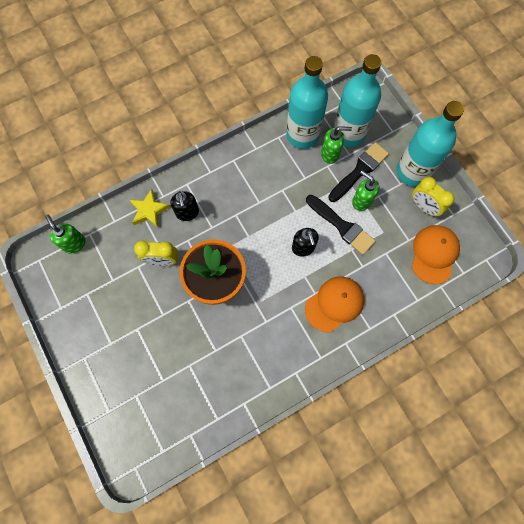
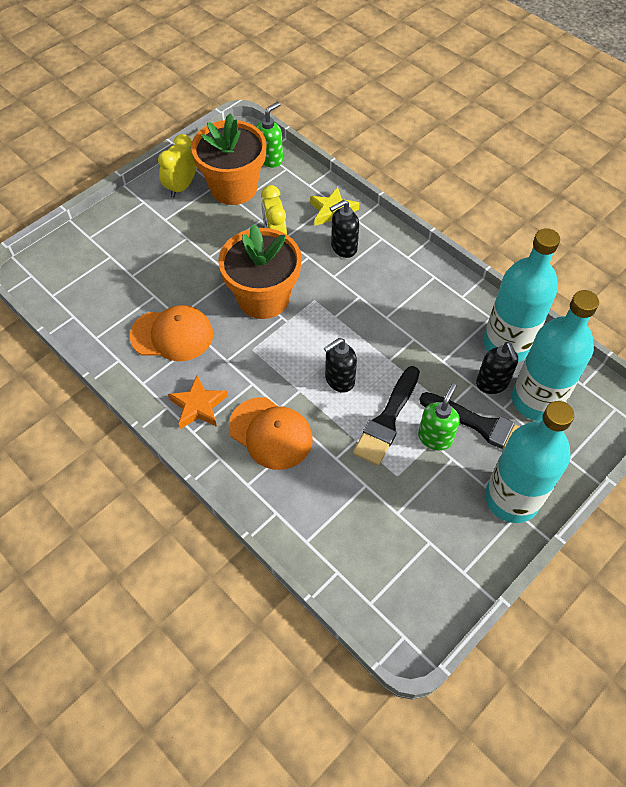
camera: 75 degrees right, 15 degrees down
(95, 280) = (233, 187): none -> orange flower pot
(300, 349) = (198, 406): none -> orange star
(330, 154) = (492, 383): green soap dispenser -> black soap dispenser
(423, 206) = (459, 525): yellow clock -> yellow clock (181, 187)
(434, 254) = (386, 553): orange cap -> orange cap (172, 335)

